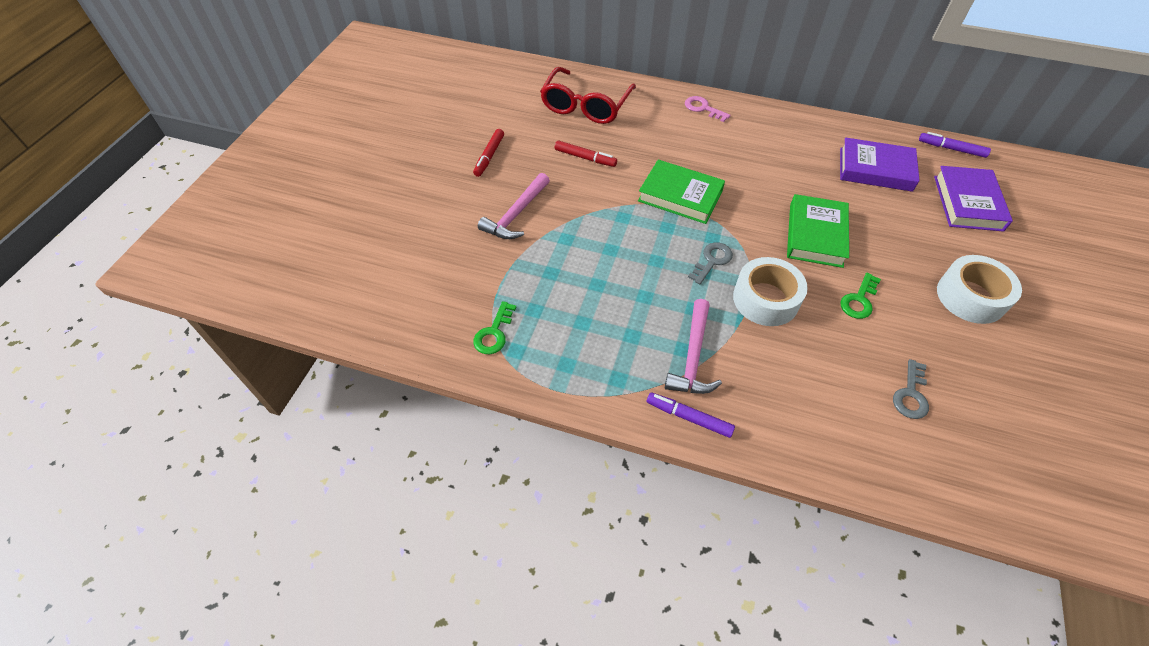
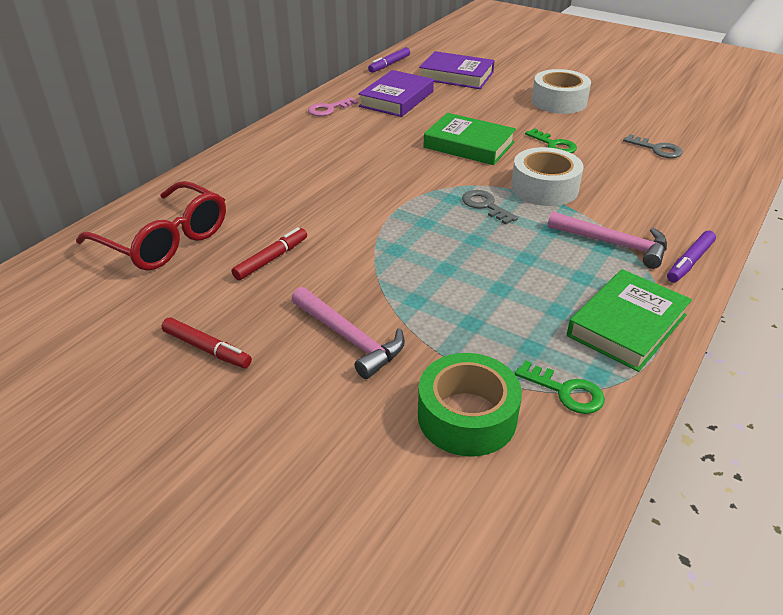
camera: 75 degrees left, 15 degrees down
(460, 283) = (467, 416): none -> green tape
(680, 196) = (379, 204): green book -> green book (626, 325)
(703, 108) = (242, 161): pink key -> pink key (329, 109)

